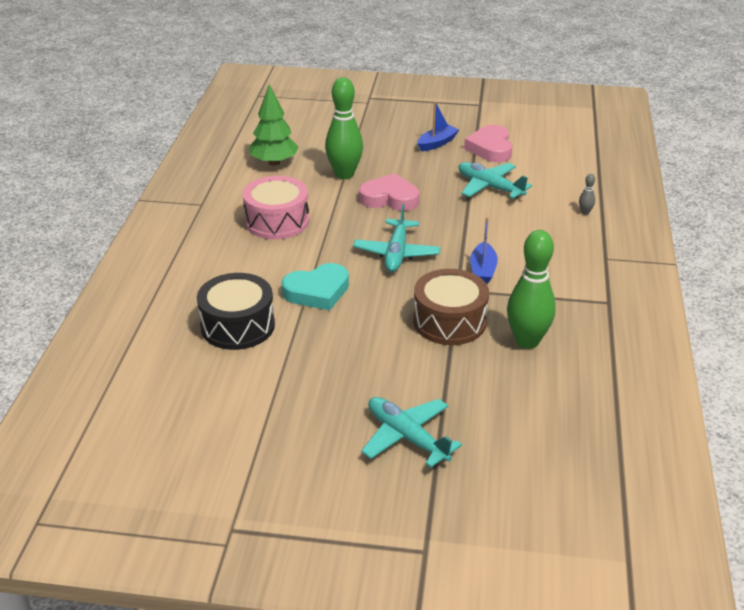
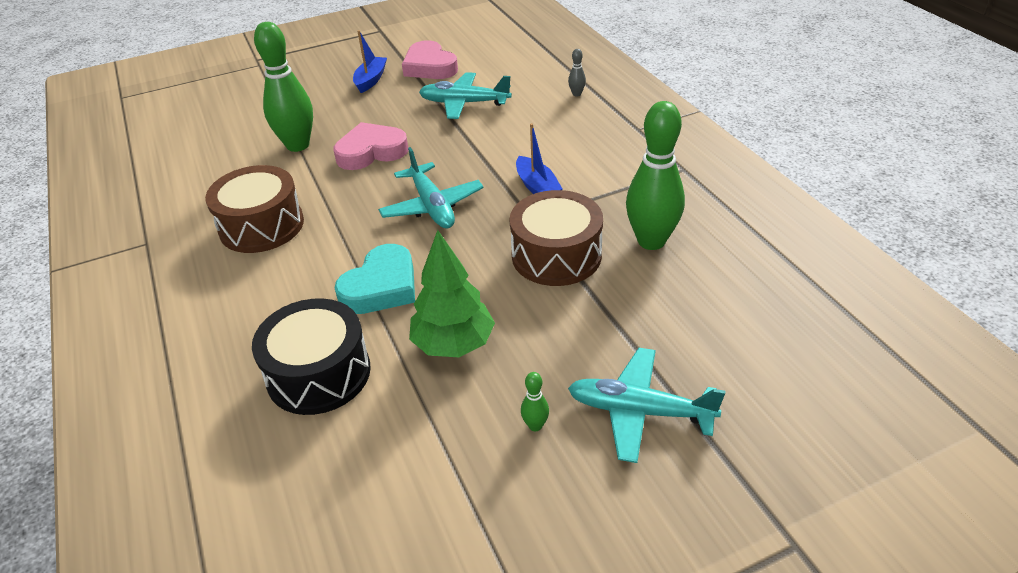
camera: 30 degrees left, 5 degrees up
(274, 162) = (202, 162): green tree -> green tree (453, 344)
(277, 221) = (261, 226): pink drum -> brown drum
(335, 413) = (535, 425): none -> green bowling pin

